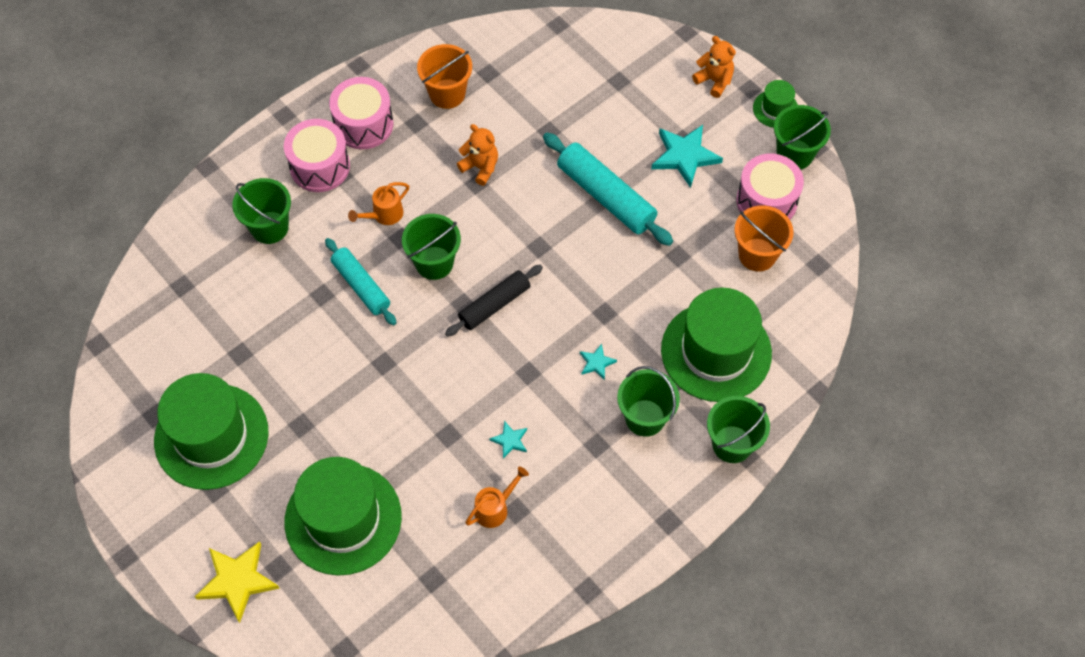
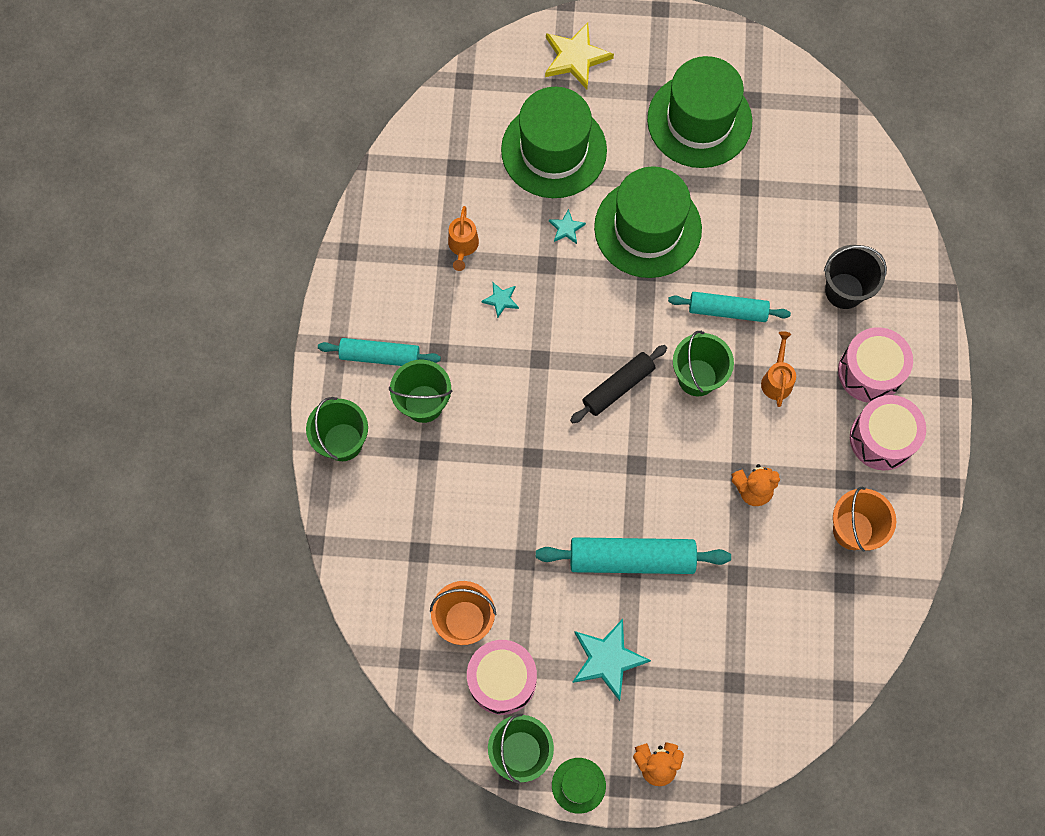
camera: 135 degrees right, 10 degrees up
(269, 227) = (844, 291): green bucket -> black bucket
(494, 305) = (618, 387): black rolling pin -> black rolling pin turned 45 degrees clockwise
(596, 363) = (499, 412): turquoise star -> turquoise star (566, 228)
(643, 482) = (380, 356): none -> turquoise rolling pin
(716, 351) = (420, 504): green hat -> green hat (647, 228)

